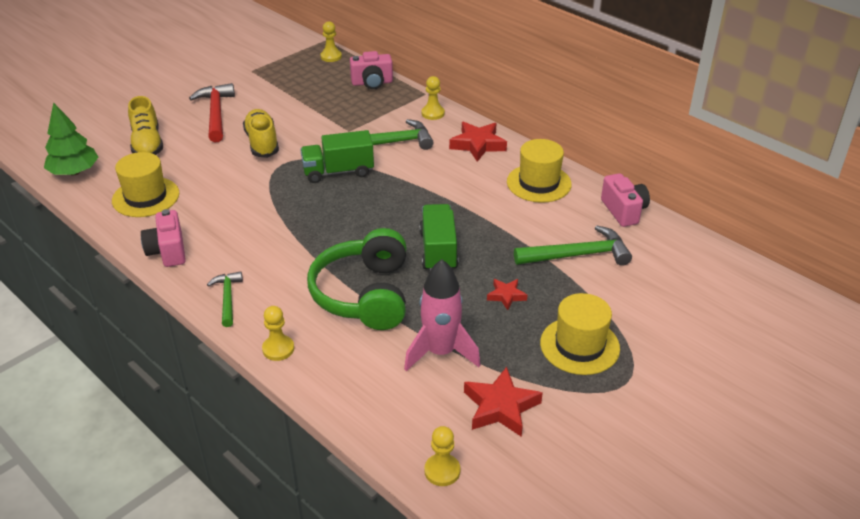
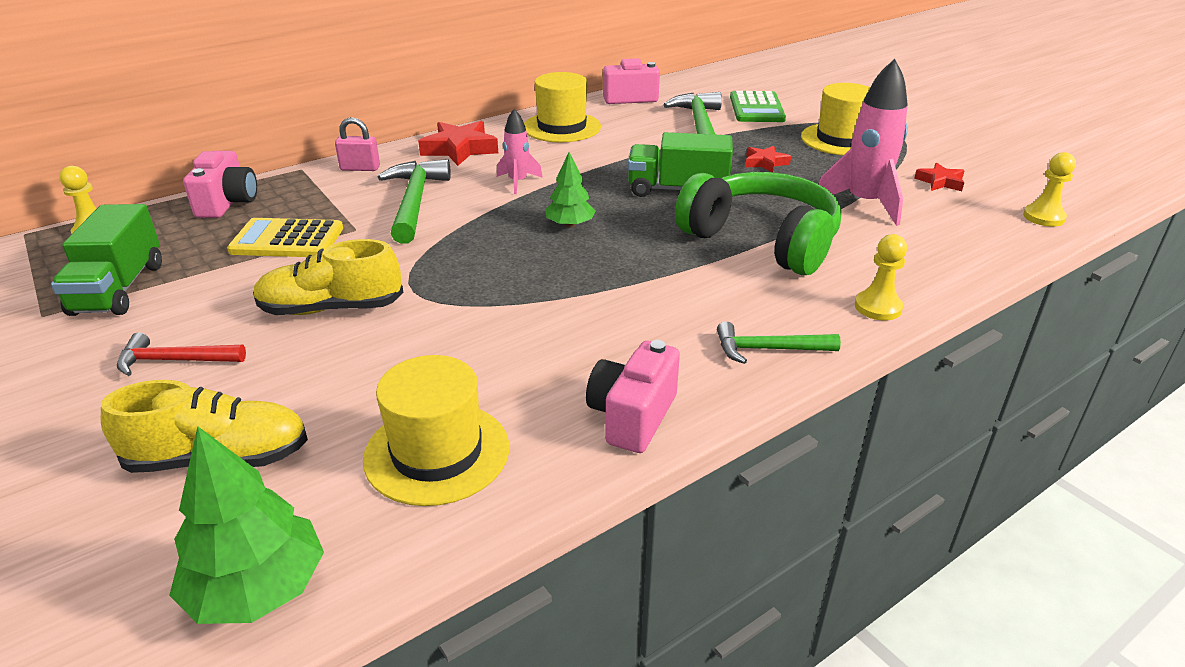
camera: 80 degrees left, 5 degrees down
(167, 251) = (632, 416): pink camera -> pink camera turned 120 degrees clockwise
(216, 114) = (175, 361): red hammer -> red hammer, size x0.61
(332, 112) = (287, 240): none -> yellow calculator
(338, 172) = (466, 243): green truck -> green truck (119, 289)
(364, 294) = (761, 240): green headphones -> green headphones turned 150 degrees counterclockwise
(371, 207) = (570, 225): none -> green tree
(430, 177) = (518, 182): none -> pink rocket
(433, 113) = (360, 168): yellow pawn -> pink padlock
(500, 407) = (940, 182): red star -> red star, size x0.58
(637, 289) = (756, 108): none -> green calculator

